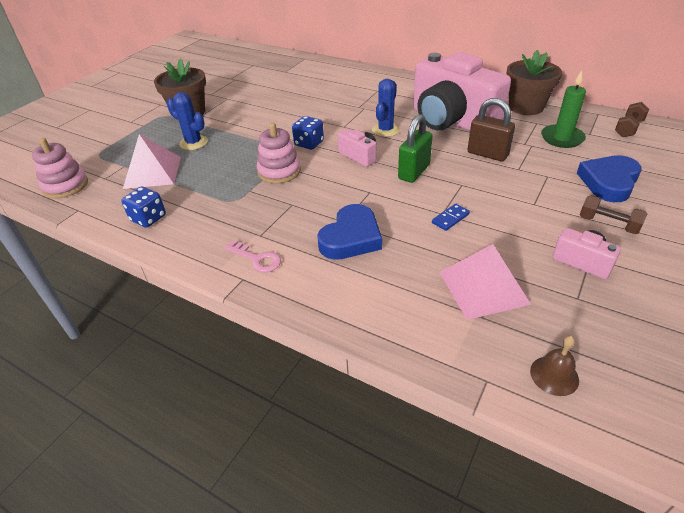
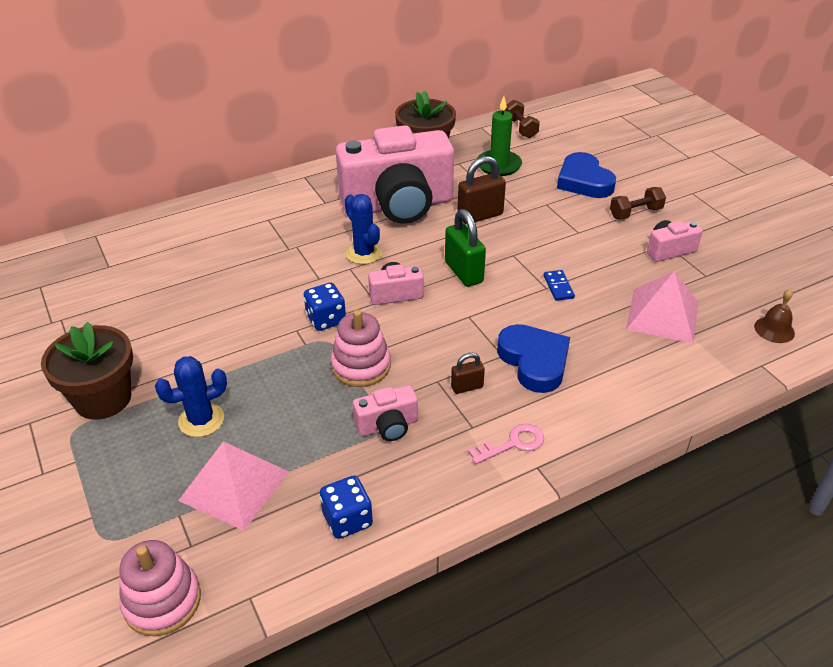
camera: 60 degrees left, 0 degrees up
(234, 202) = (387, 426): none -> pink camera
(296, 218) = (467, 387): none -> brown padlock

